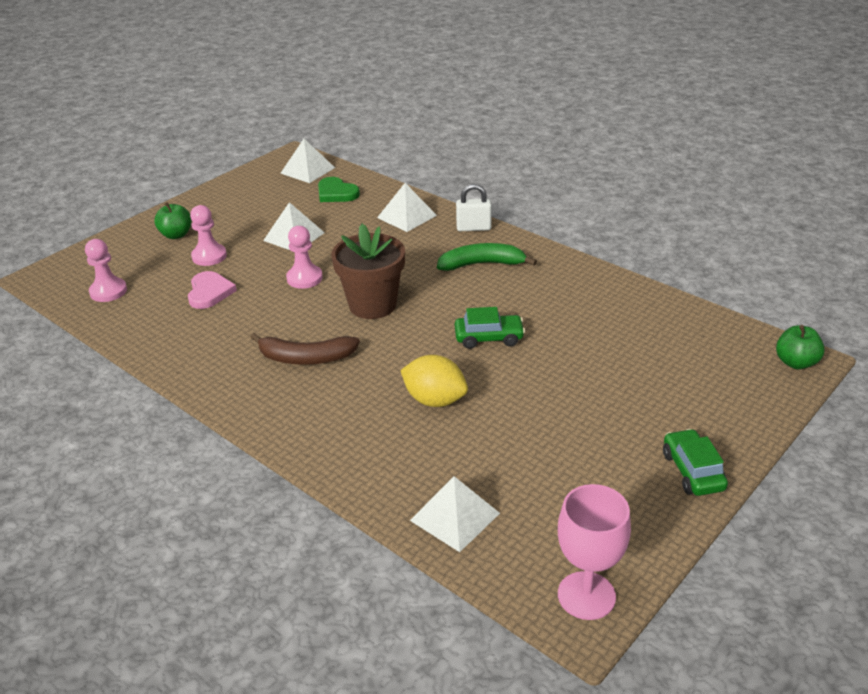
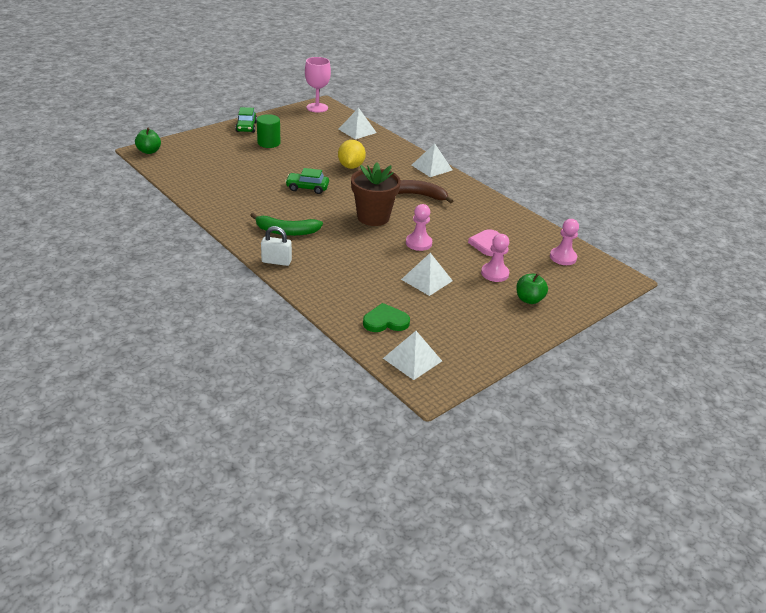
camera: 175 degrees left, 0 degrees up
(336, 193) = (385, 321): green heart -> green heart turned 60 degrees counterclockwise
(407, 216) = (327, 283): white pyramid -> white pyramid (431, 167)
(435, 400) = (351, 166): yellow lemon -> yellow lemon turned 60 degrees clockwise
(614, 431) = (269, 143): none -> green cylinder

